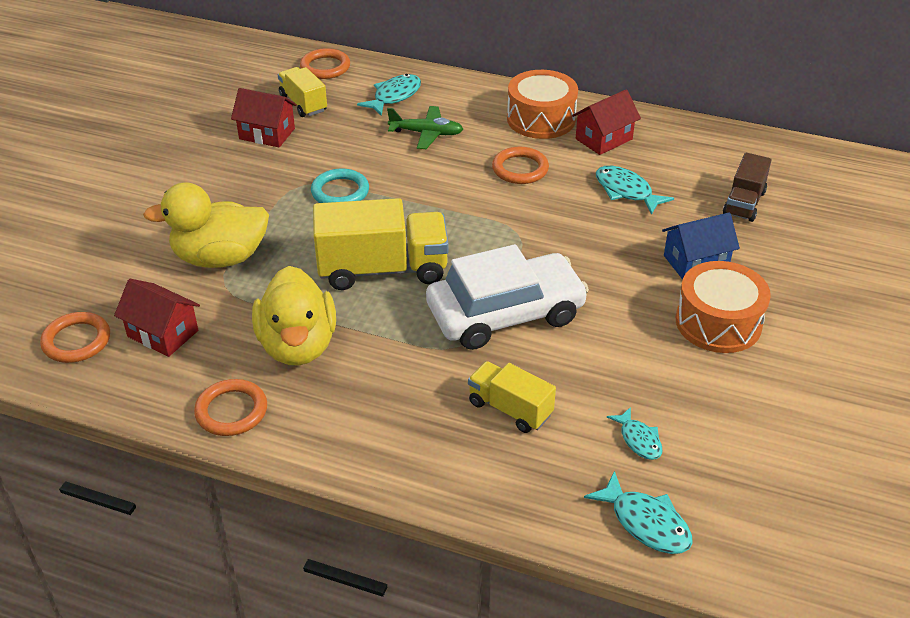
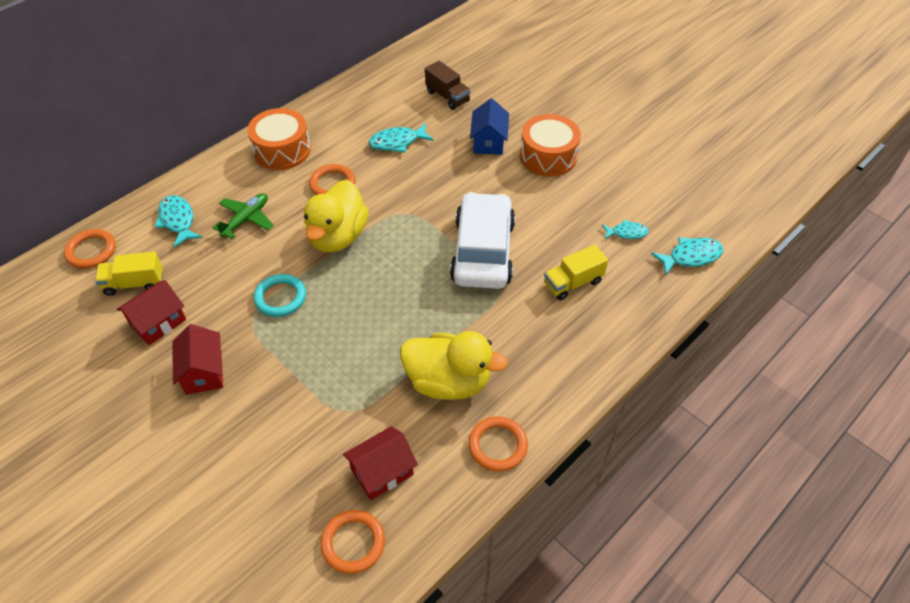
camera: 65 degrees left, 10 degrees up
(220, 258) = (310, 405): yellow duck -> yellow duck (337, 236)
(382, 269) = (394, 302): yellow truck -> none
(603, 139) = (332, 129): red house -> red house (203, 372)

